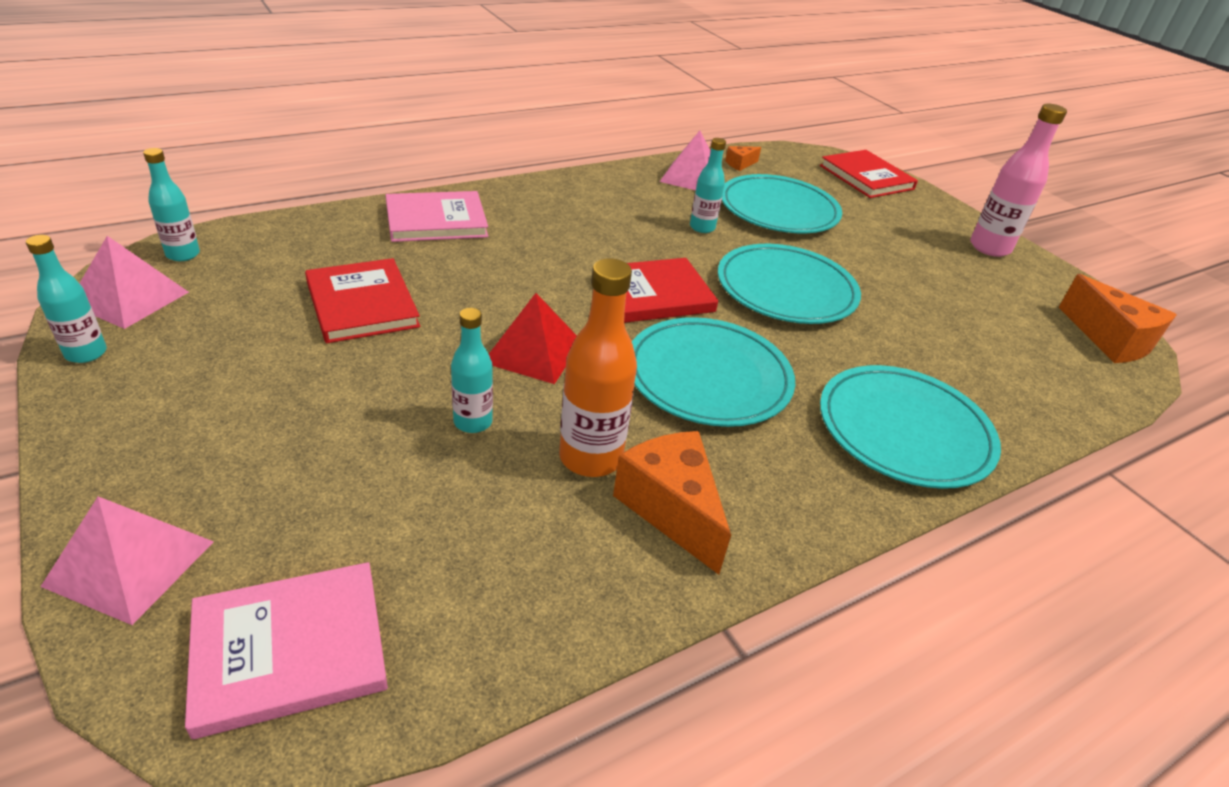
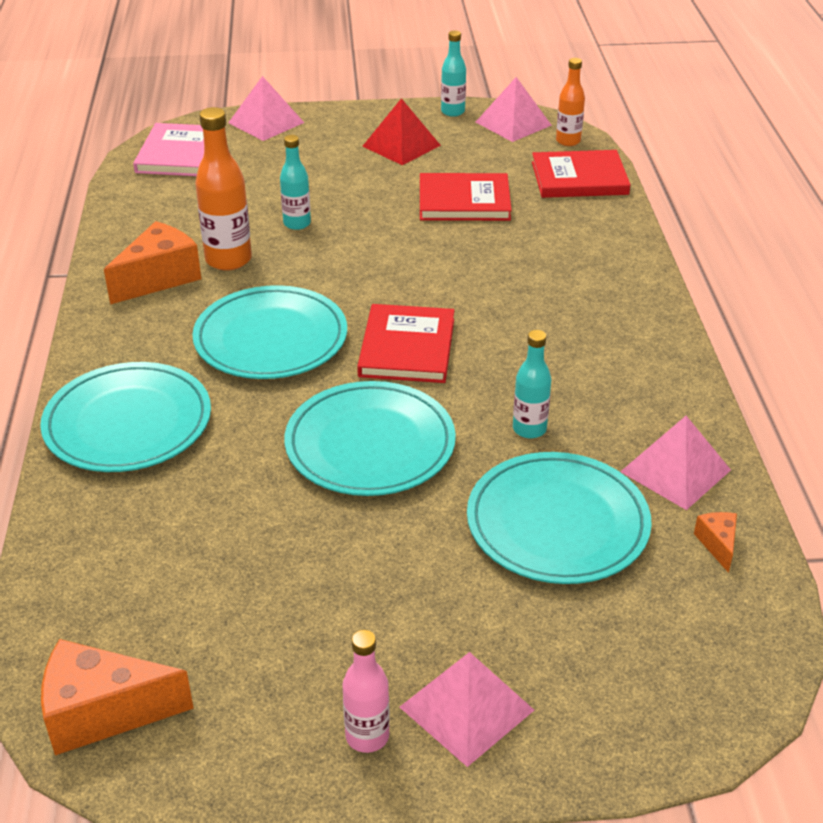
camera: 120 degrees right, 0 degrees up
(183, 254) = (568, 141): turquoise bottle -> orange bottle
(436, 221) = (595, 253): pink book -> none
(533, 351) = (359, 262): red pyramid -> red pyramid (401, 145)
(671, 509) = (159, 278): orange cheese -> orange cheese turned 45 degrees counterclockwise
(866, 177) = (651, 704): red book -> red book (579, 178)
(934, 223) = (467, 708): none -> pink pyramid
(989, 248) = (367, 736): pink bottle -> pink bottle, size x0.62

